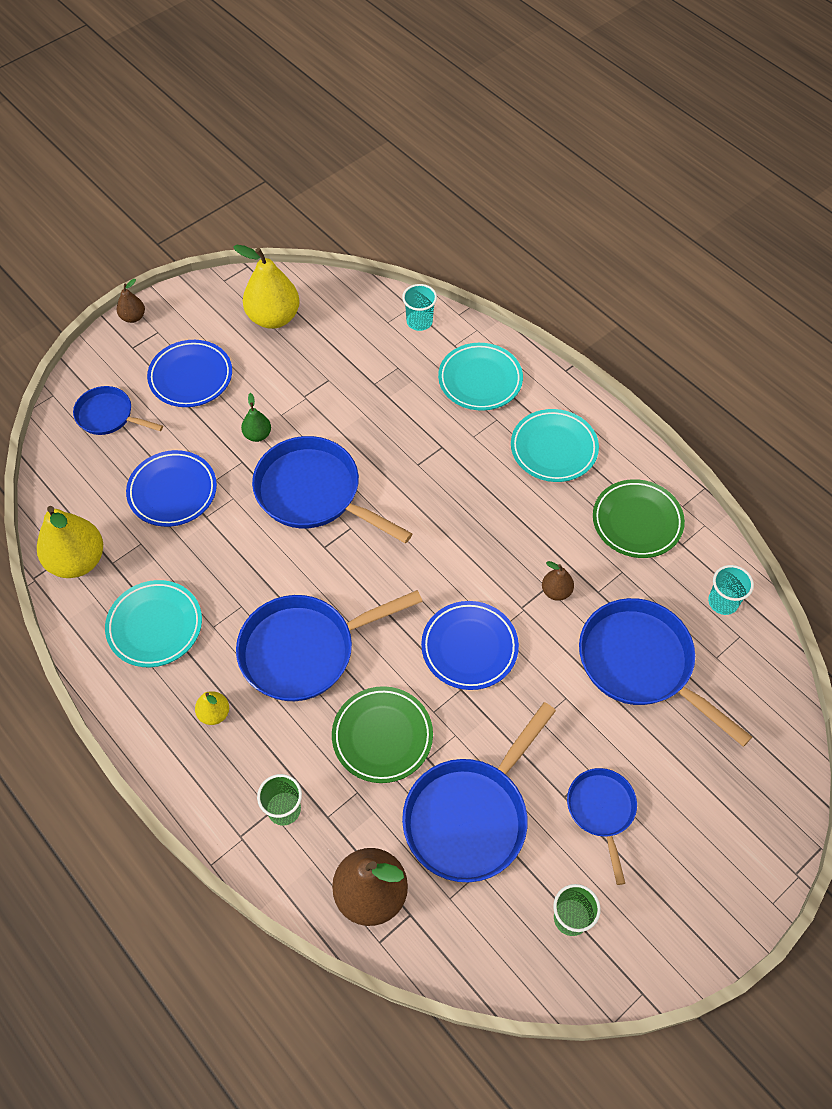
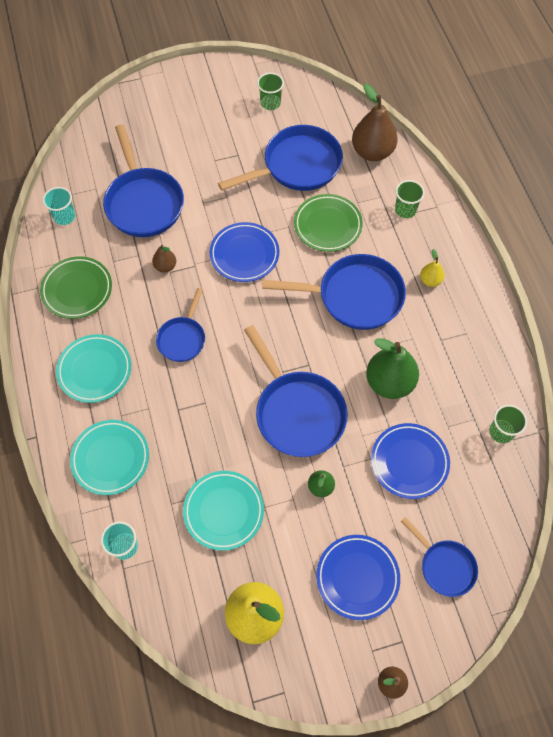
camera: 155 degrees left, 5 degrees up
(77, 561) = (501, 432): yellow pear -> green cup
(155, 626) = (454, 355): turquoise plate -> turquoise plate (224, 511)
(223, 564) = (389, 382): none -> green pear
(601, 811) = (221, 141): blue pan -> blue pan (182, 338)

